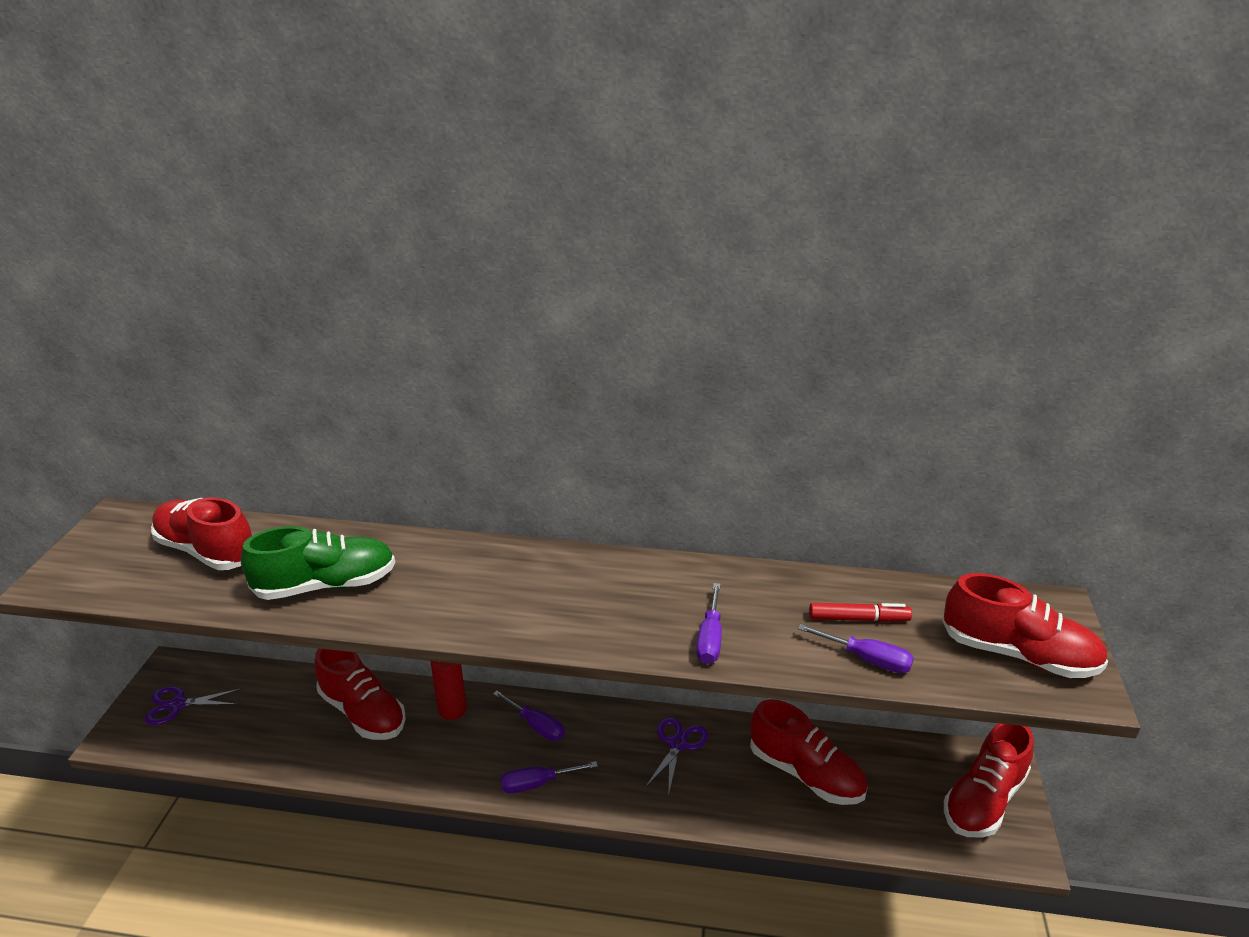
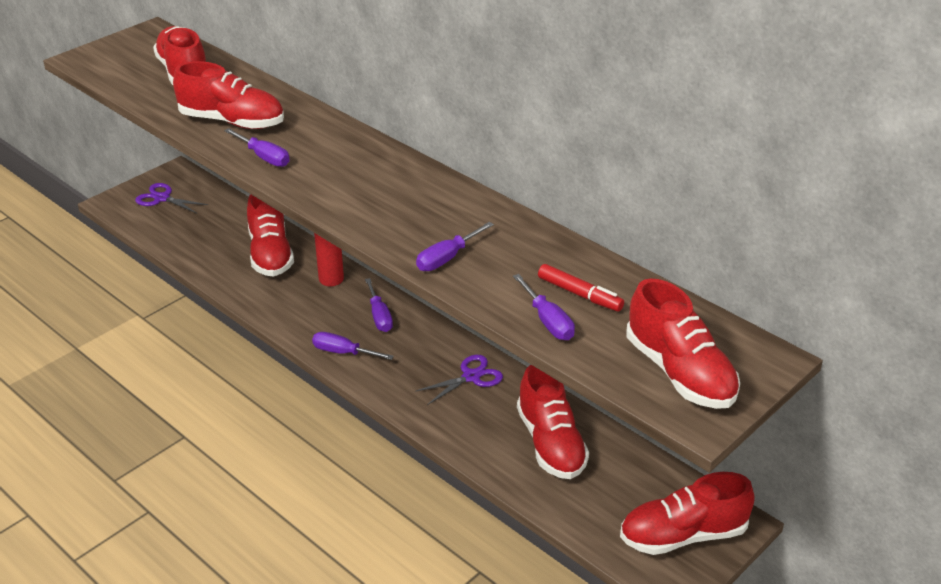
camera: 35 degrees right, 5 degrees up
(326, 585) = (232, 122): green shoe -> red shoe
(406, 611) = (264, 157): none -> purple screwdriver

